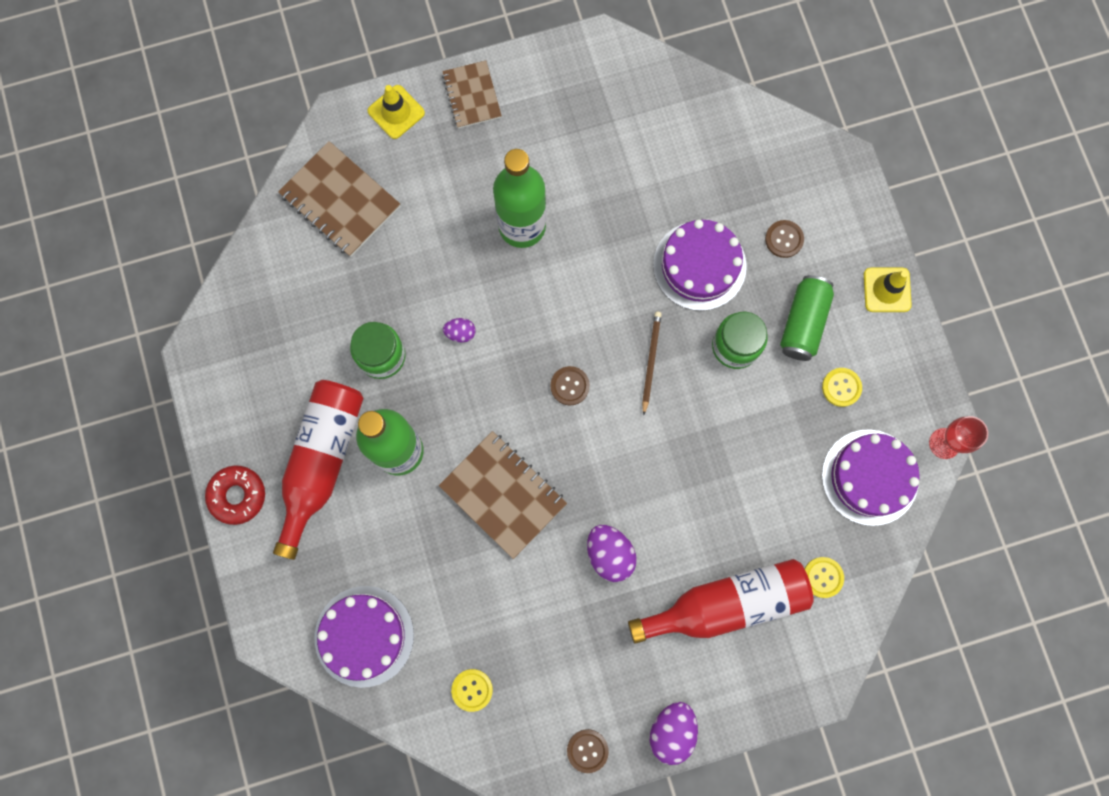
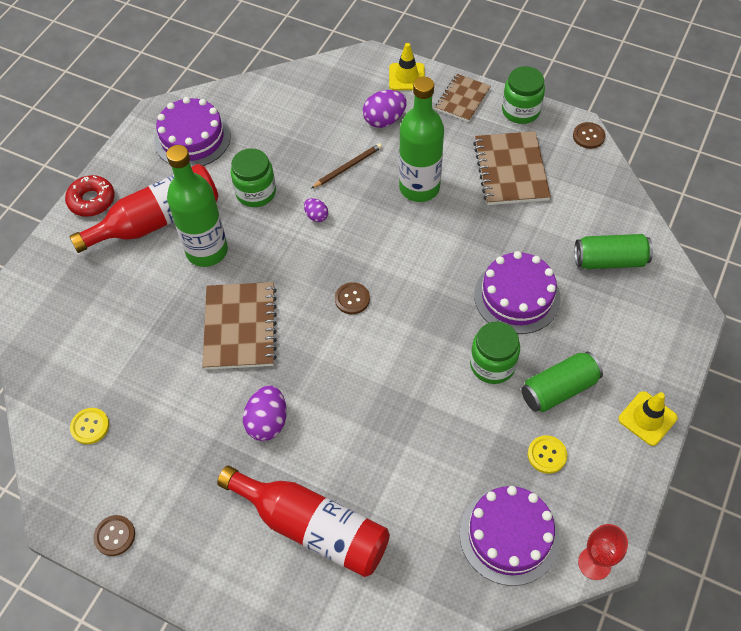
camera: 45 degrees right, 20 degrees down
(340, 200) = (324, 97): brown notebook -> brown notebook (511, 170)
(364, 636) = (67, 336): purple cake -> purple cake (192, 138)
(535, 66) = (520, 111): none -> green jar
(650, 361) = (422, 327): brown pencil -> brown pencil (348, 167)
(671, 731) = (183, 578): purple egg -> purple egg (384, 120)
(743, 166) = (609, 260): none -> green can
(784, 239) = (596, 326): brown button -> brown button (588, 136)
(822, 577) = (402, 574): yellow button -> none

